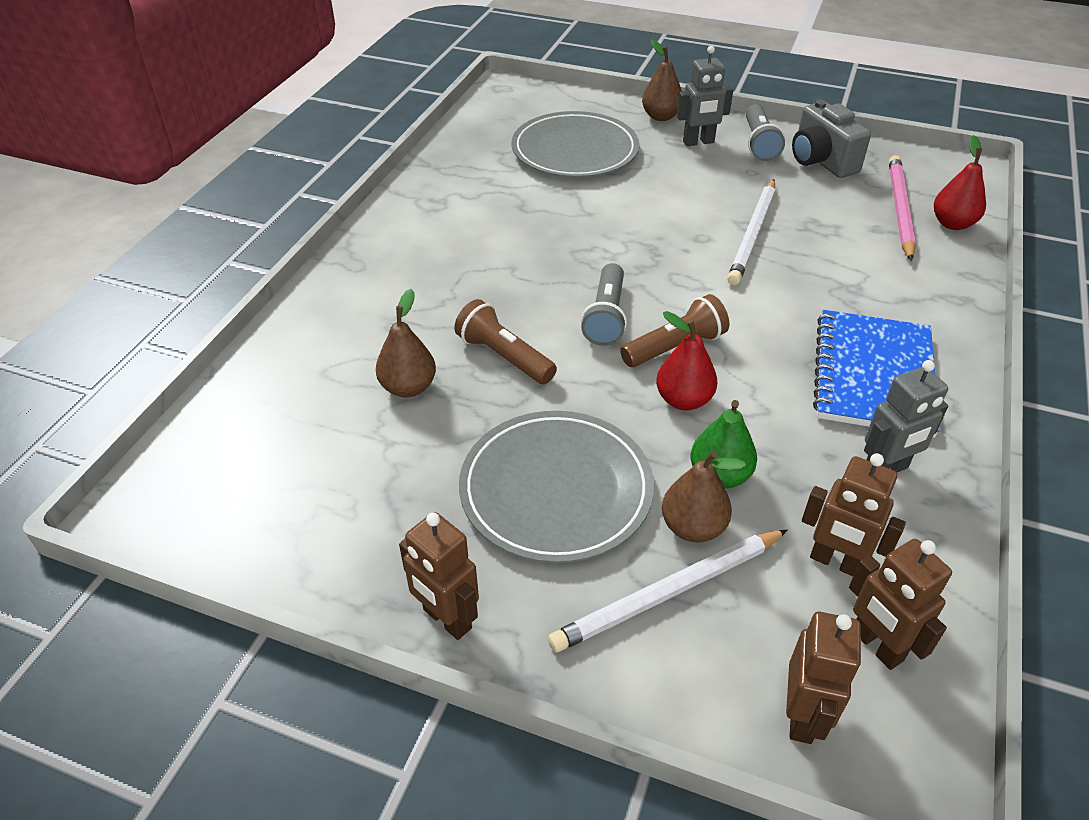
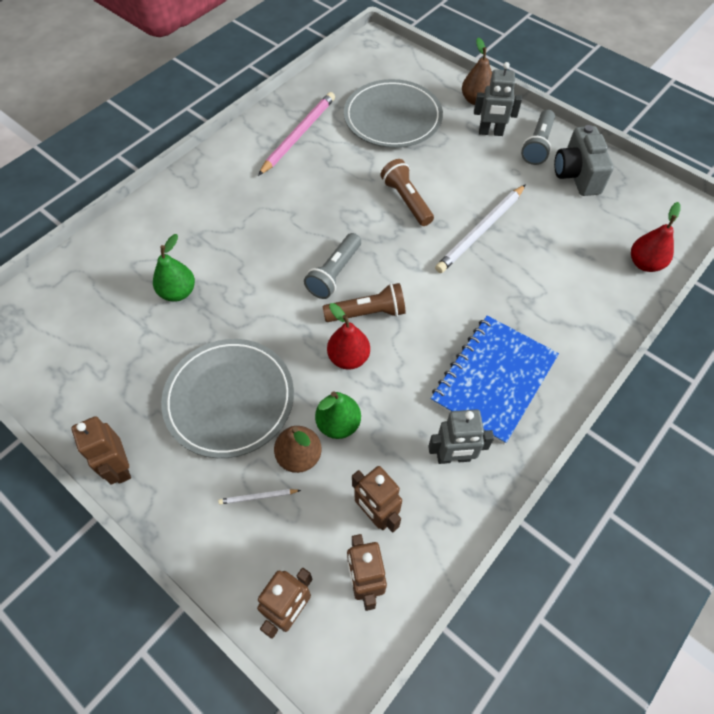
camera: 20 degrees right, 15 degrees up
(408, 387) = (178, 292): brown pear -> green pear
(504, 356) = (250, 286): brown flashlight -> brown flashlight (406, 200)
(669, 593) = (258, 497): white pencil -> white pencil, size x0.44
(899, 209) = (610, 238): pink pencil -> pink pencil (298, 135)

